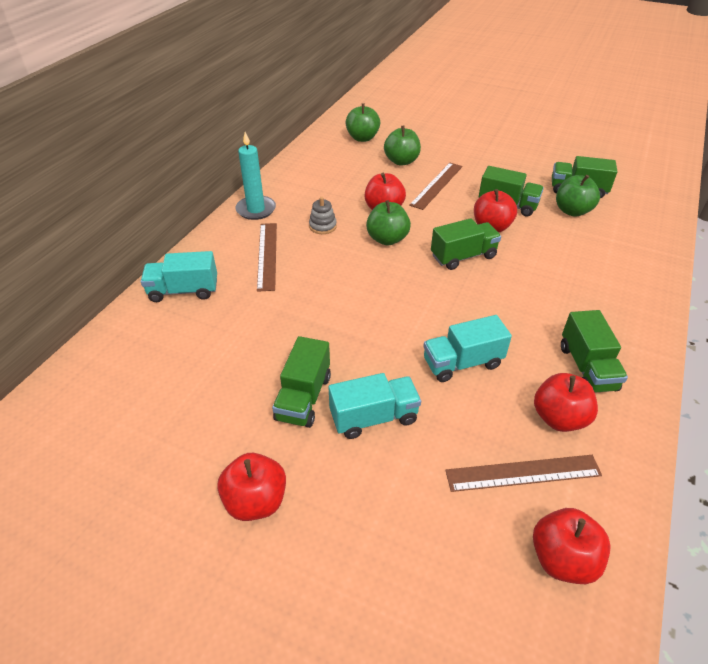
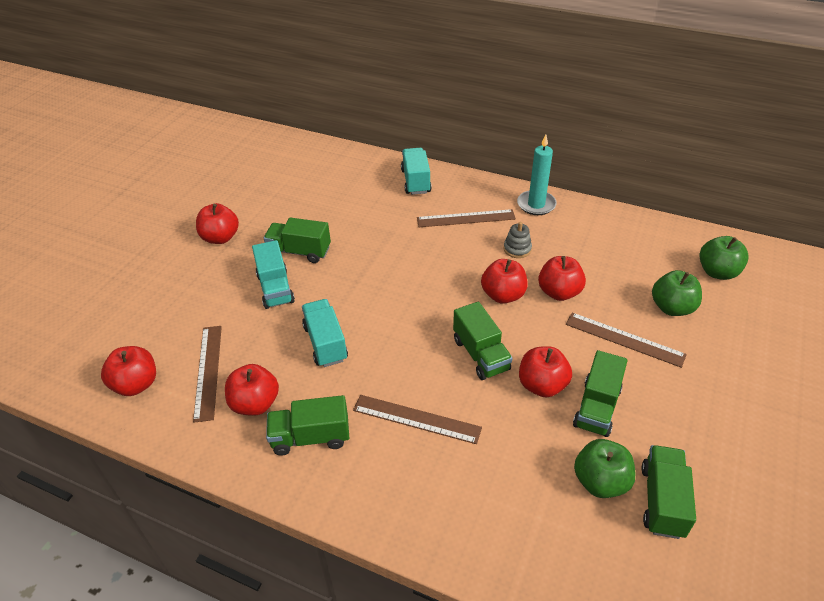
camera: 90 degrees right, 0 degrees up
(387, 239) = (503, 295): green apple -> red apple
(544, 296) = (416, 419): none -> brown ruler

